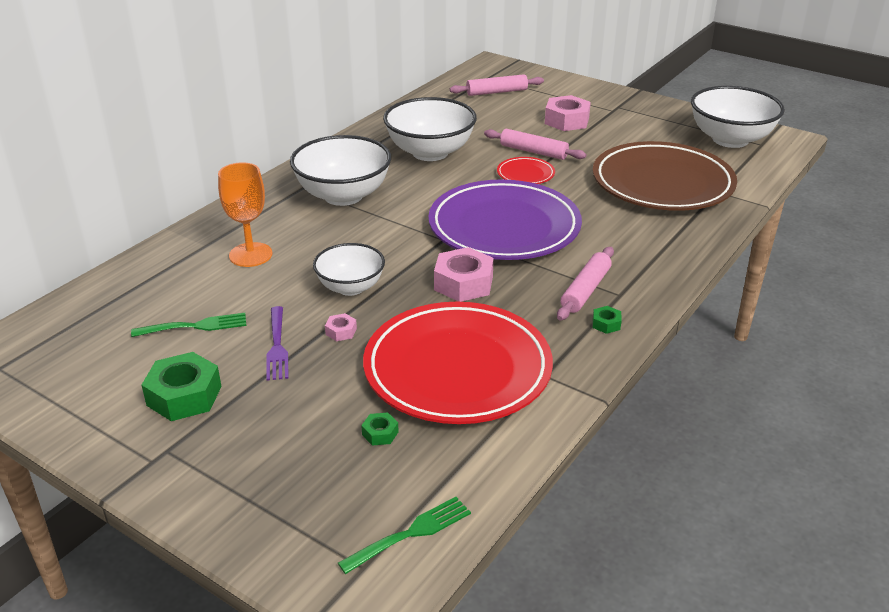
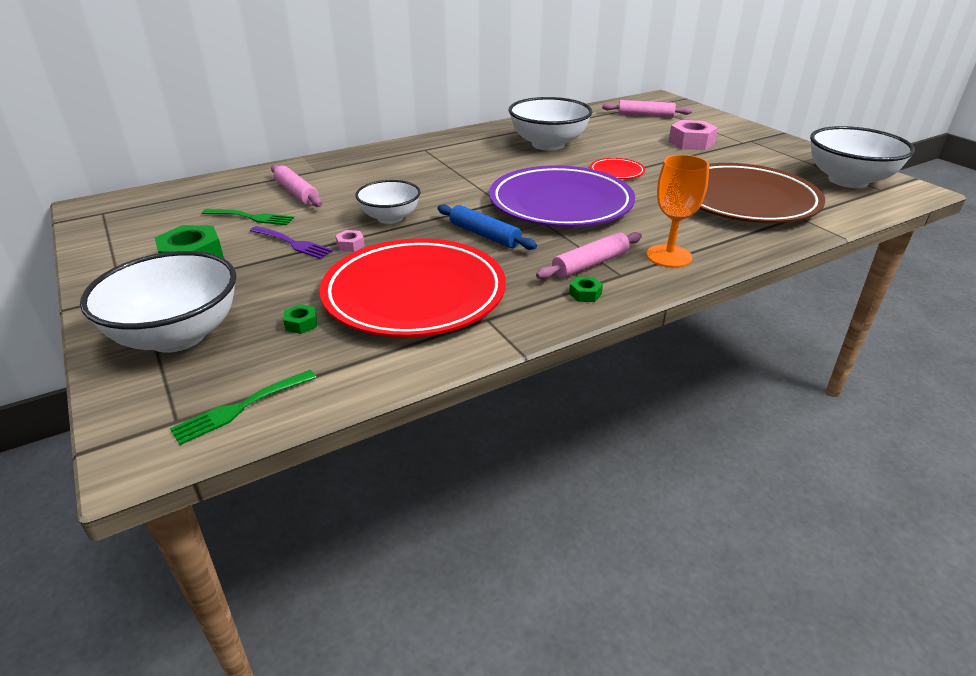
camera: 25 degrees right, 0 degrees up
(250, 255) = (340, 182): orange goblet -> orange goblet (669, 256)
(277, 346) = (292, 243): purple fork -> purple fork turned 75 degrees counterclockwise
(343, 195) = (449, 159): white bowl -> white bowl (177, 336)
(410, 534) = (241, 408): green fork -> green fork turned 150 degrees clockwise
(463, 283) = (484, 235): pink nut -> blue rolling pin
(533, 151) = (639, 158): pink rolling pin -> pink rolling pin (296, 193)

